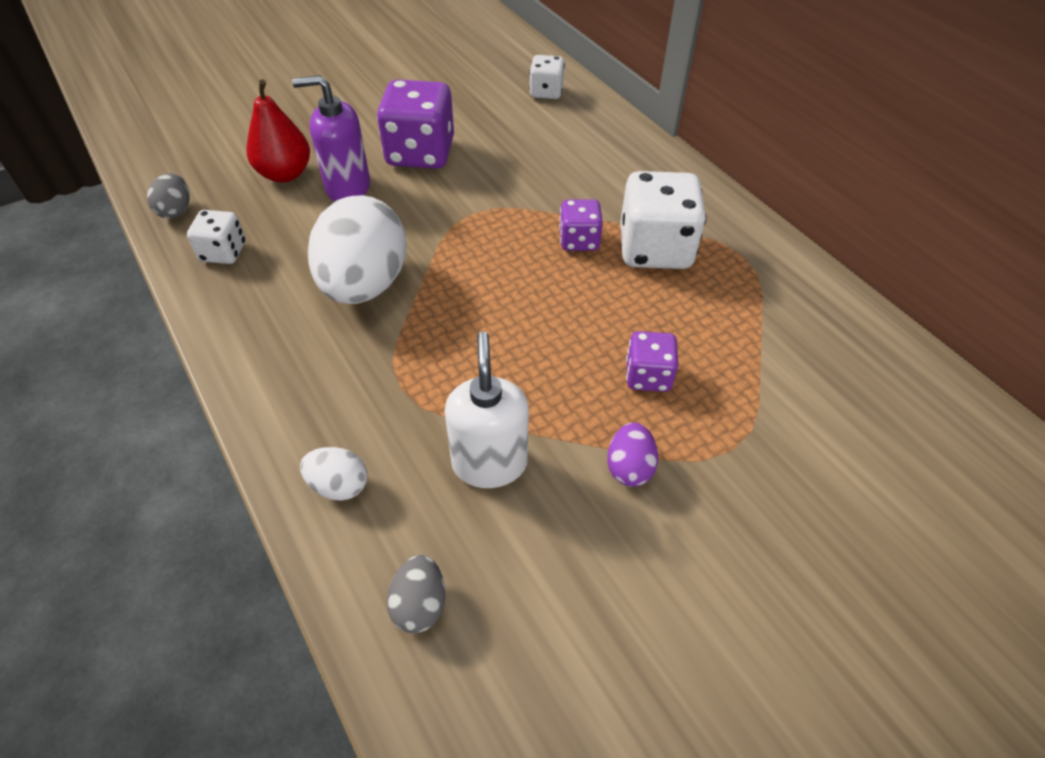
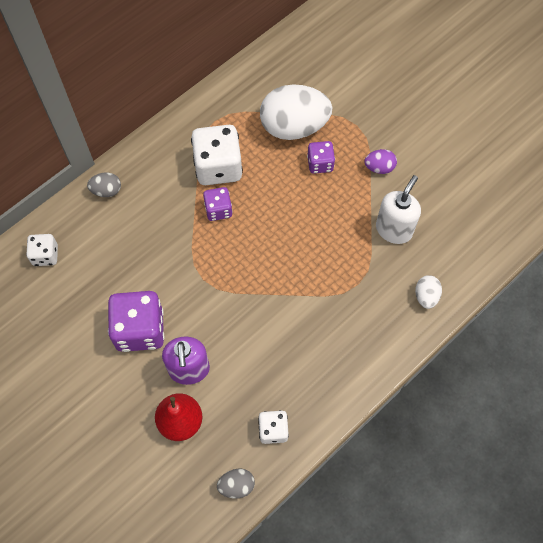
camera: 100 degrees left, 15 degrees up
(364, 285) = (284, 327): white egg -> white egg (294, 127)
(419, 604) = (473, 243): grey egg -> grey egg (106, 190)
(489, 463) = (394, 229): white soap dispenser -> white soap dispenser turned 135 degrees clockwise

